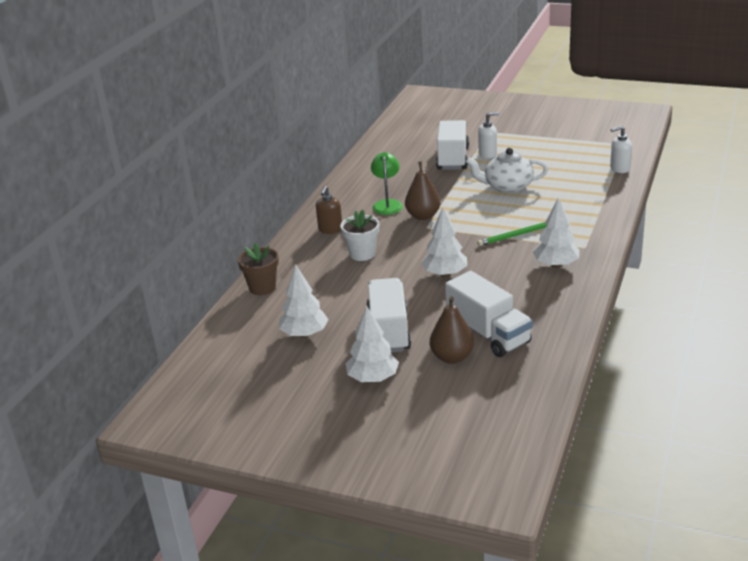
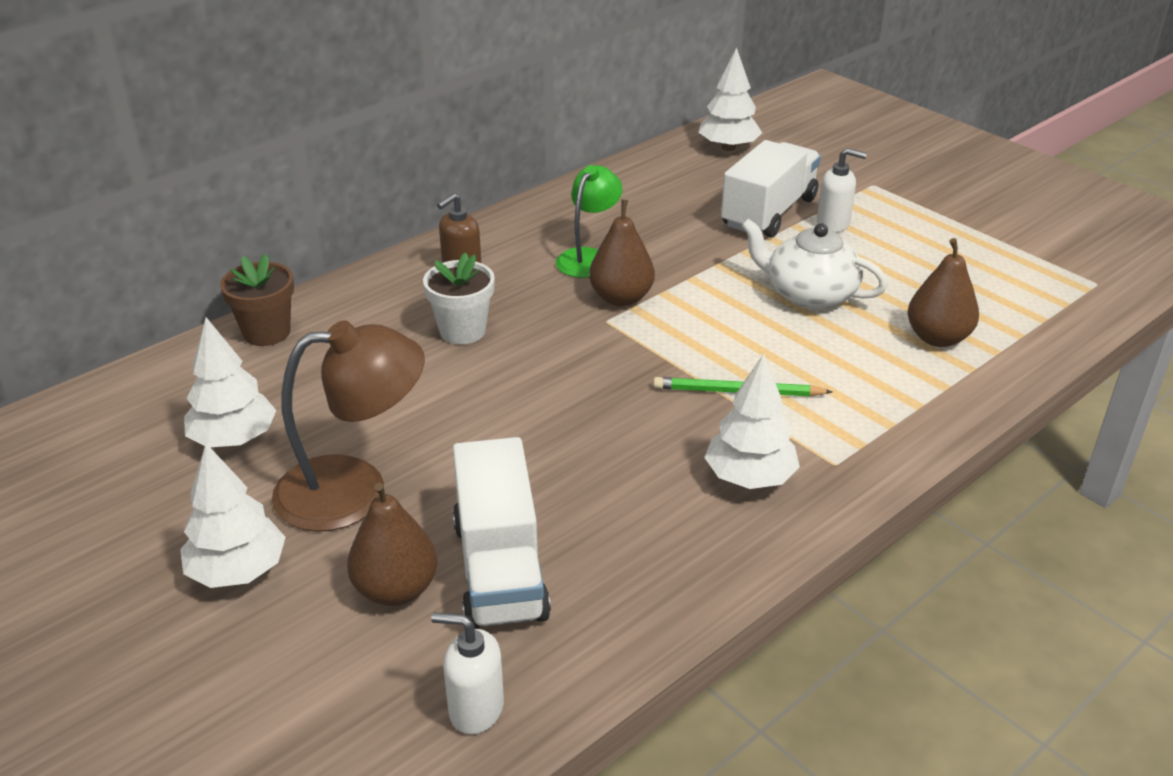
camera: 25 degrees right, 5 degrees up
(388, 331) = (354, 490): white truck -> brown lamp
(445, 274) = (548, 419): white tree -> white tree (728, 147)
(580, 186) = (937, 338): none -> brown pear
(619, 168) = (1044, 328): white soap dispenser -> white soap dispenser (475, 709)

